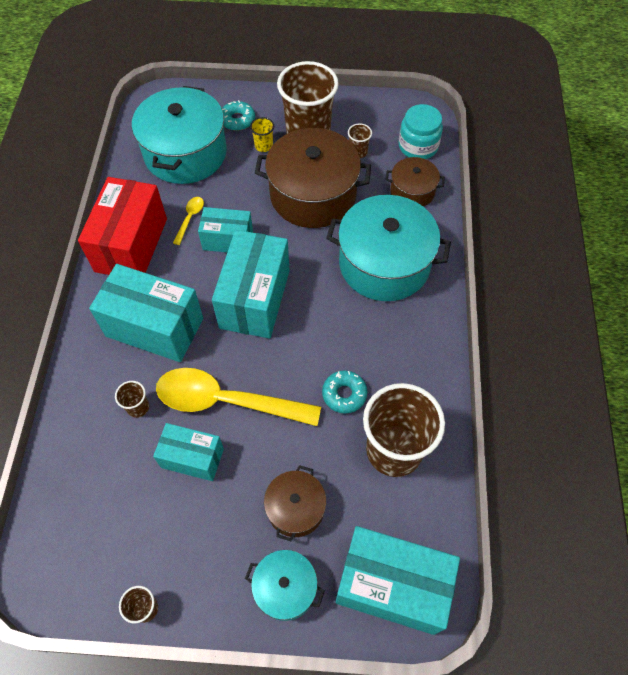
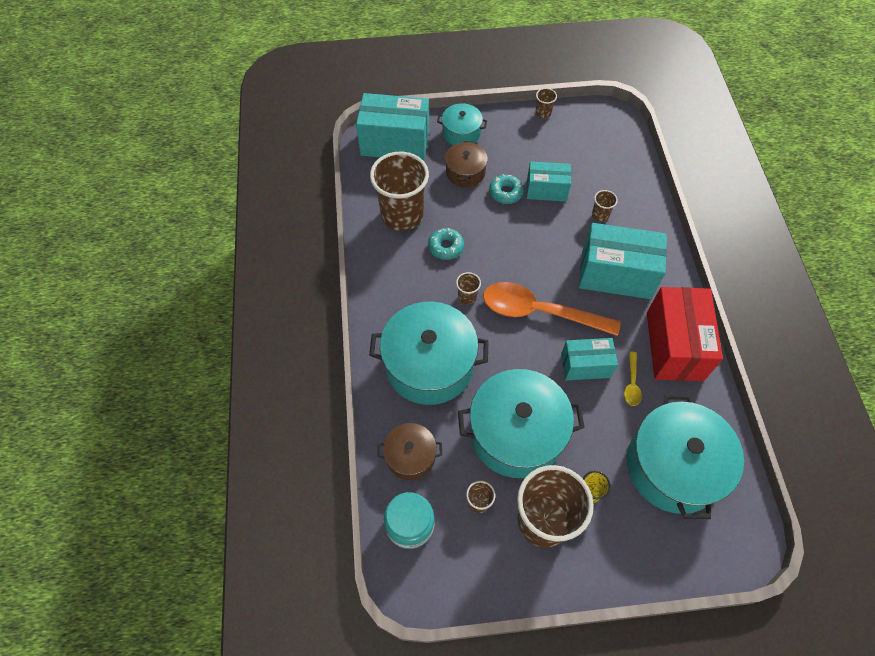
camera: 170 degrees right, 0 degrees up
(227, 401) = (535, 229): yellow spoon -> none
(237, 120) = (634, 529): turquoise donut -> turquoise donut (505, 193)
(255, 299) = (540, 312): turquoise box -> orange spoon
(313, 195) = (516, 433): brown pot -> turquoise pot
(331, 327) = (467, 297): none -> brown cup

